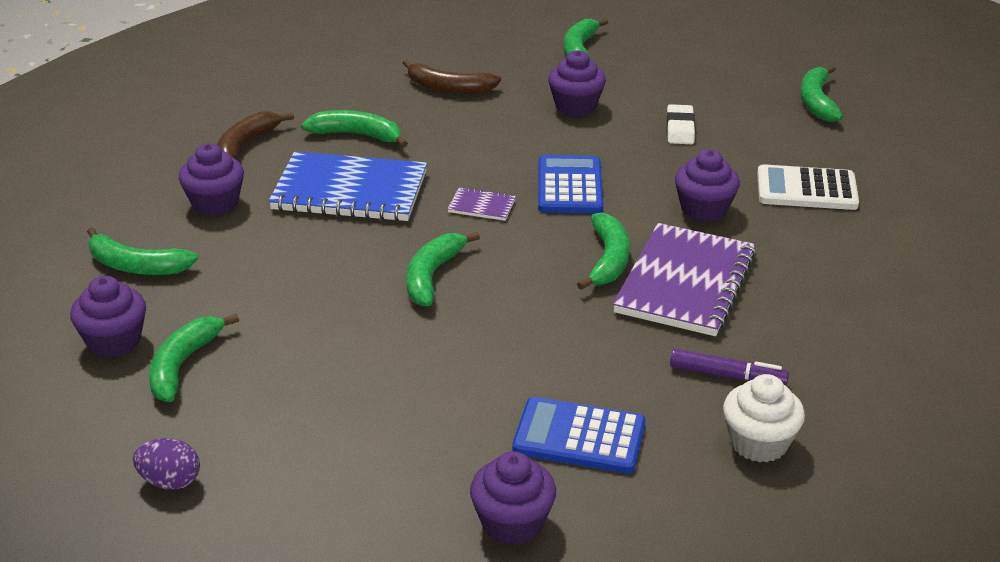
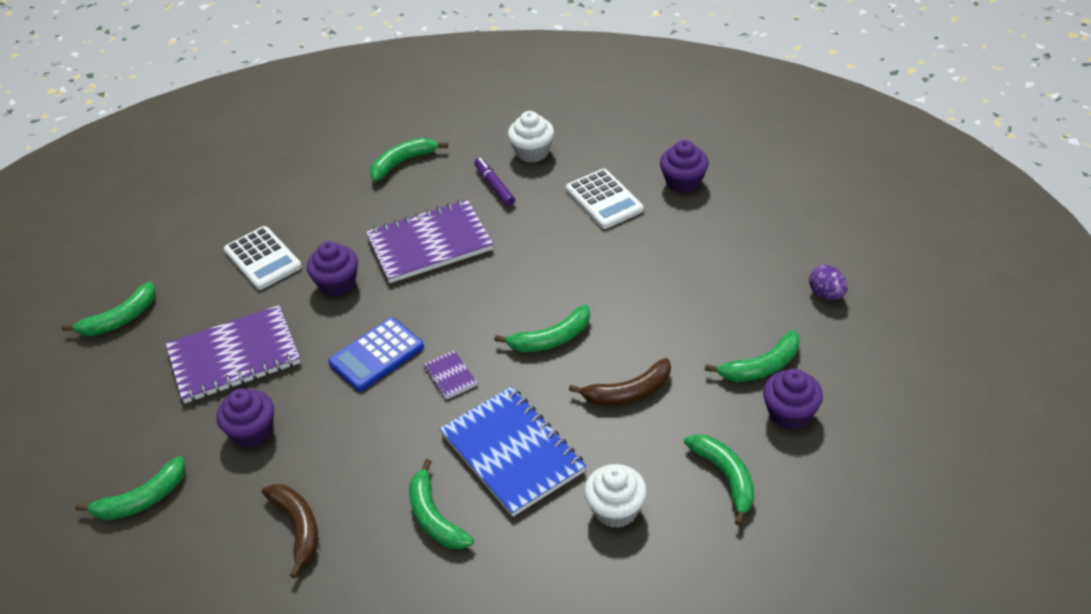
camera: 130 degrees left, 10 degrees up
(215, 203) = (616, 510): purple cupcake -> white cupcake
(244, 146) = (529, 569): brown banana -> brown banana (628, 392)
(579, 437) = (604, 200): blue calculator -> white calculator
(608, 260) = (442, 284): green banana -> green banana (402, 162)
(680, 129) = (234, 357): white eraser -> purple notebook

